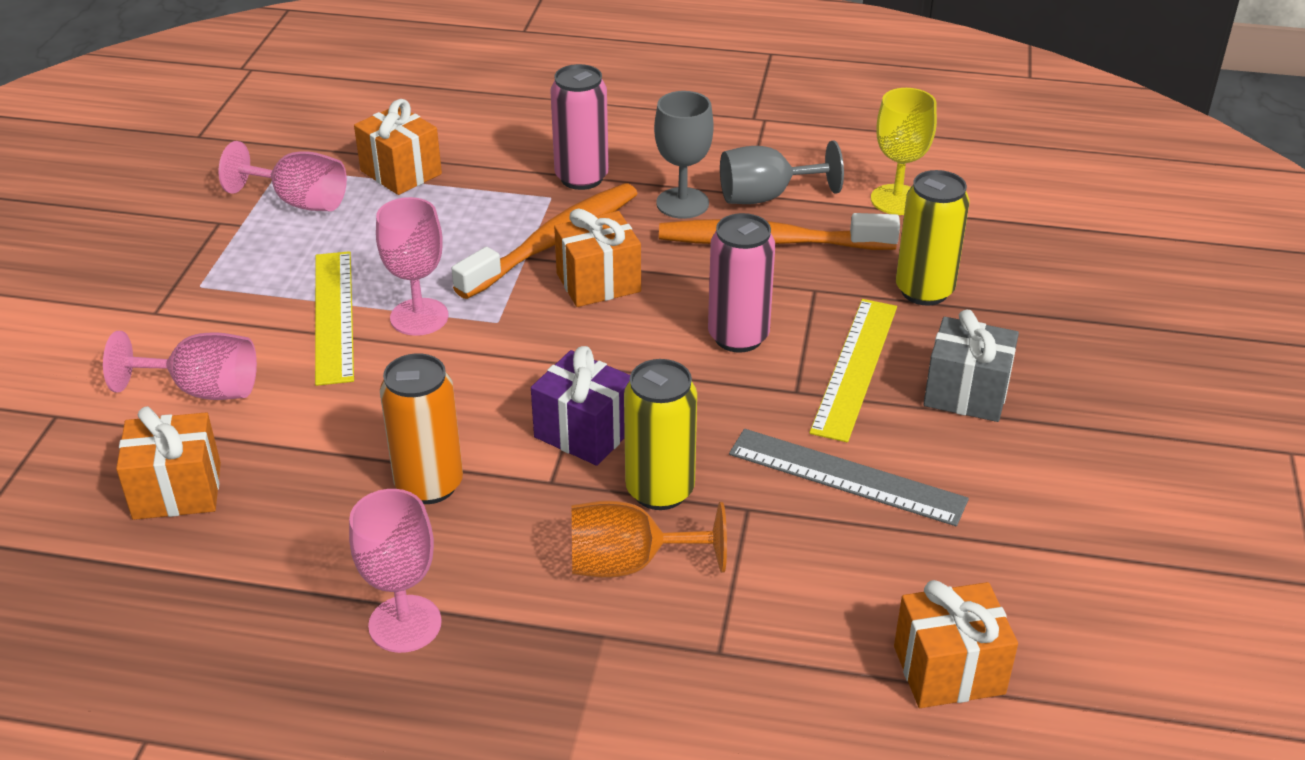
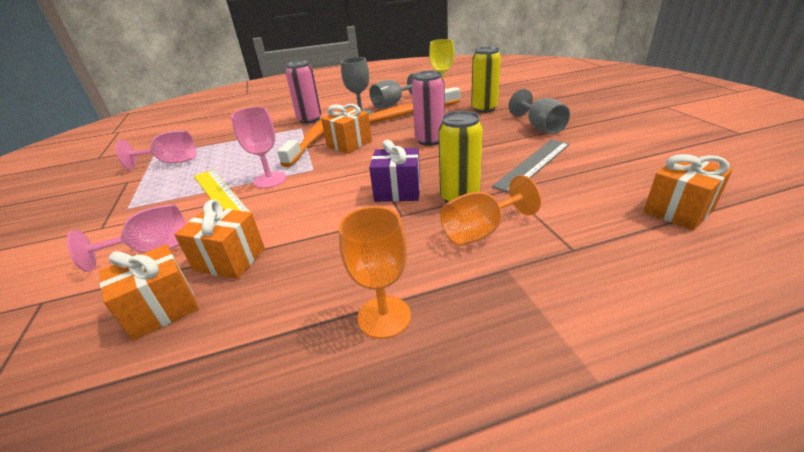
camera: 25 degrees left, 5 degrees down
(401, 172) = (221, 140): orange gift -> orange gift (230, 259)
(405, 624) = (384, 317): pink goblet -> orange goblet
(429, 485) = (335, 241): orange can -> none
(846, 476) = (533, 164): grey ruler -> grey ruler turned 45 degrees counterclockwise
(855, 368) = (489, 134): yellow ruler -> none
(966, 393) = (540, 127): grey gift -> grey goblet

